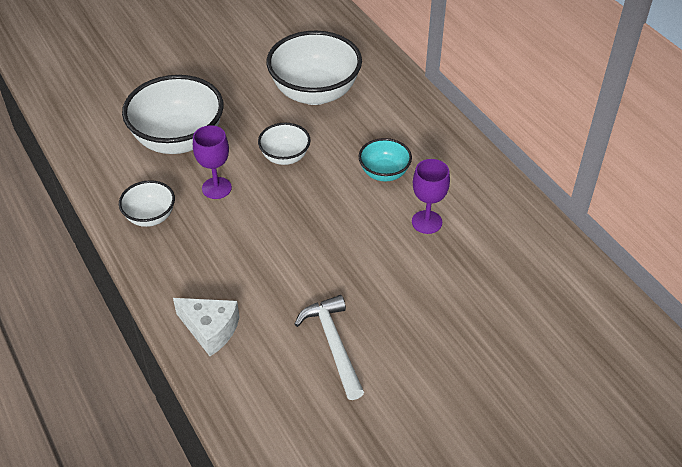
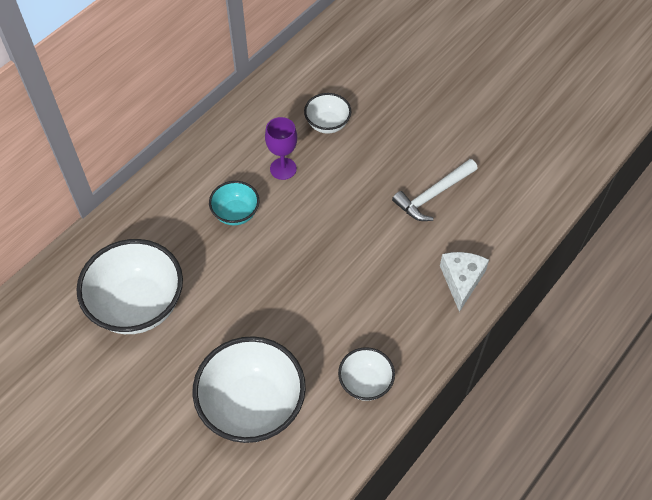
camera: 110 degrees left, 10 degrees up
(216, 188) = (306, 341): purple goblet -> none
(285, 157) = (243, 298): white bowl -> white bowl (327, 124)

